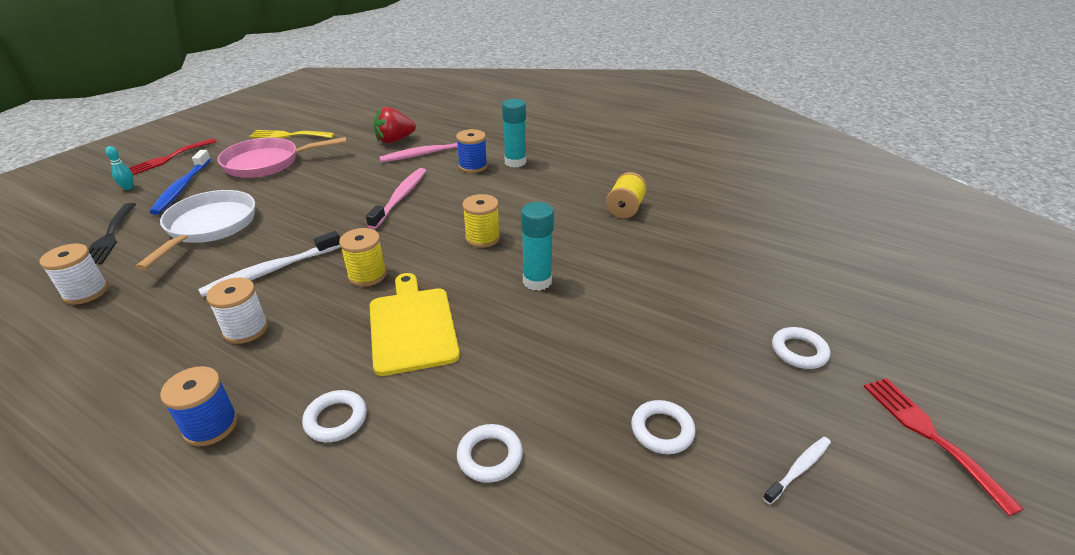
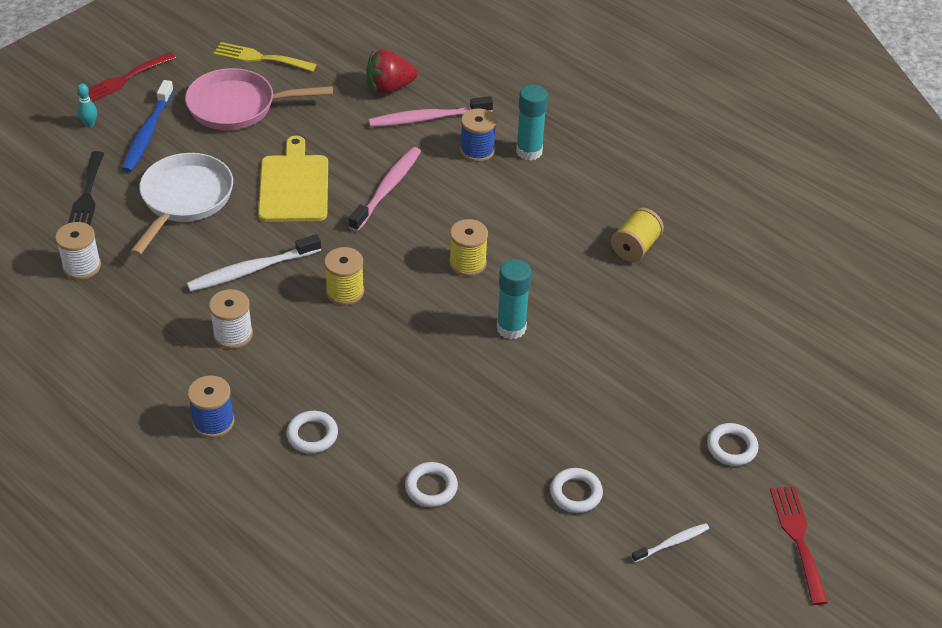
camera: 10 degrees right, 10 degrees up
(412, 326) = (383, 358): yellow cutting board -> yellow cutting board (294, 185)

